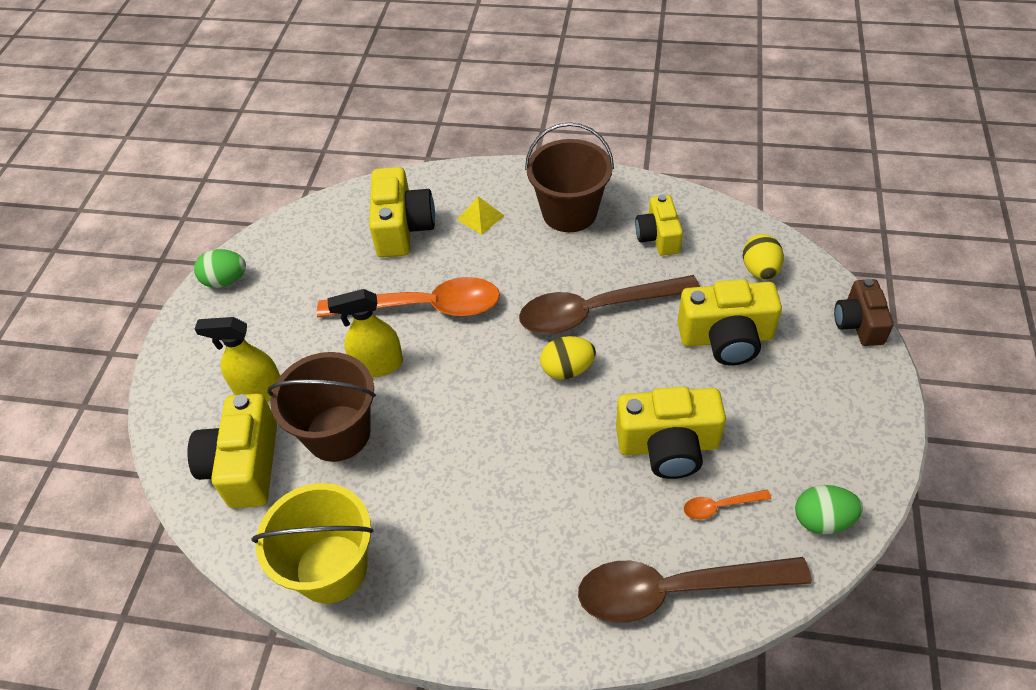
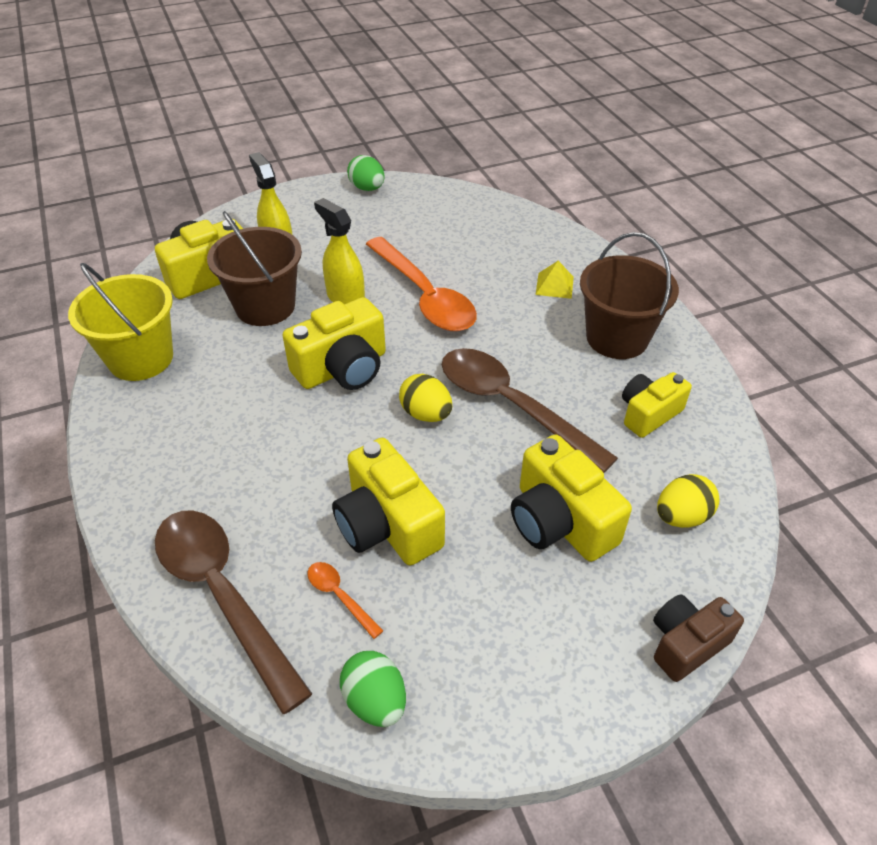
camera: 55 degrees right, 5 degrees down
(402, 228) = (499, 248): yellow camera -> yellow camera (343, 368)

